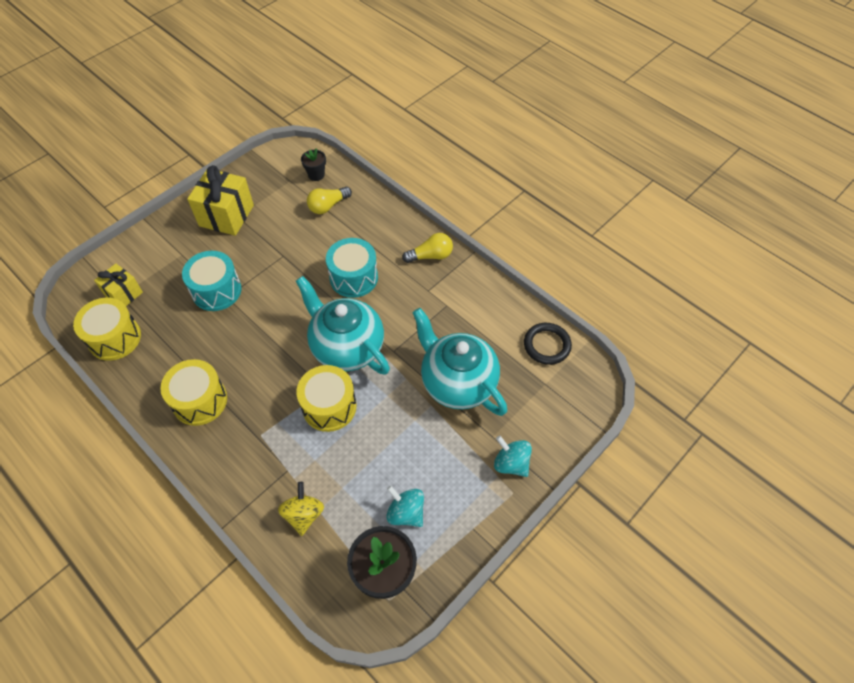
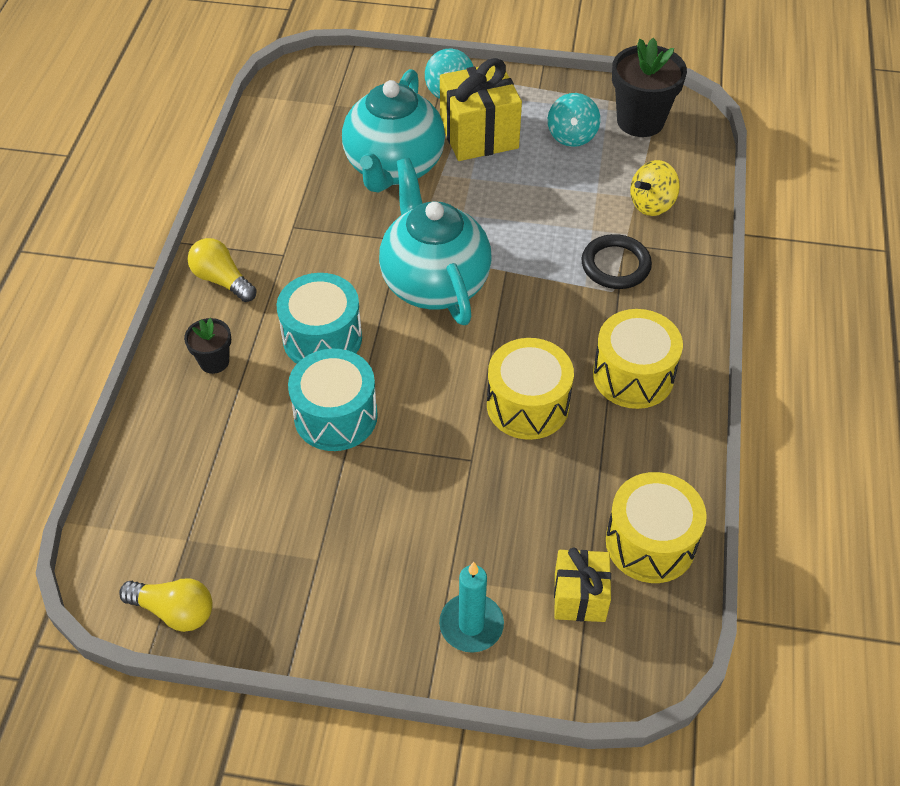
camera: 125 degrees left, 5 degrees down
(155, 249) = (471, 625): none -> turquoise candle
(216, 290) = (472, 479): turquoise drum -> turquoise drum (336, 416)
(226, 215) = (328, 575): yellow gift -> yellow gift (479, 135)
(316, 175) = (149, 510): black flower pot -> black flower pot (214, 361)
(328, 206) = (209, 450): yellow light bulb -> yellow light bulb (174, 611)
(329, 406) = (522, 253): yellow drum -> yellow drum (527, 405)
(347, 348) = (434, 283): turquoise teapot -> turquoise teapot turned 150 degrees clockwise
(547, 345) = (281, 122): black ring -> black ring (615, 265)

